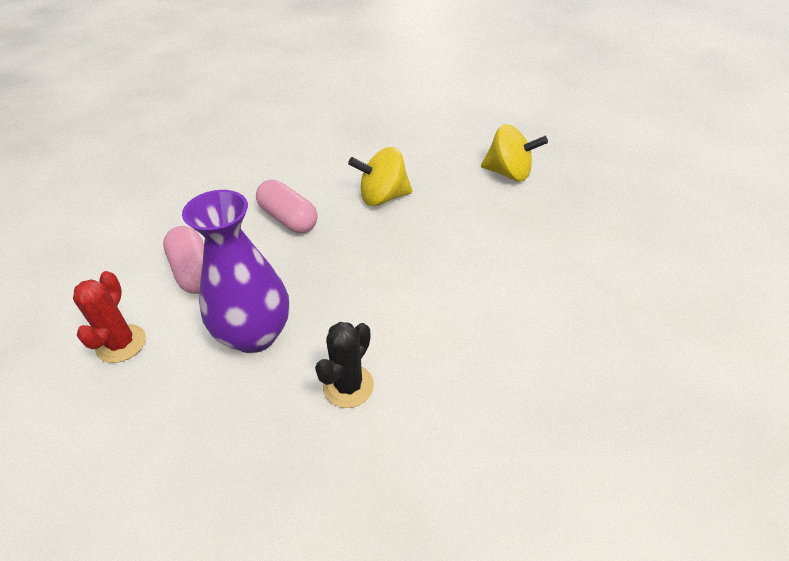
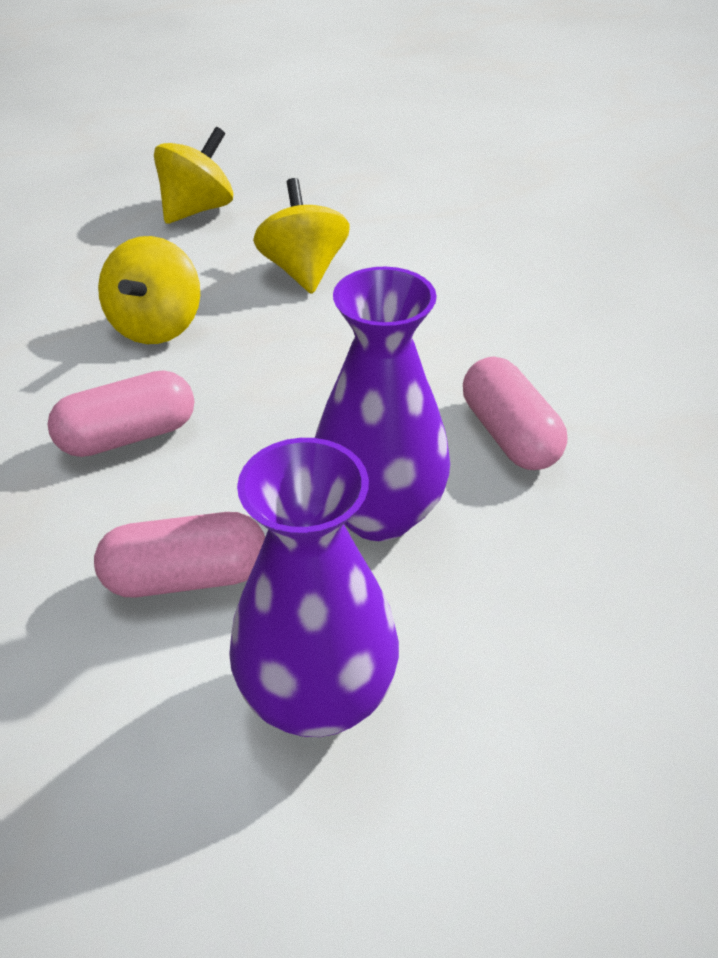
camera: 70 degrees left, 0 degrees up
(121, 344) = (317, 695): red cactus -> purple vase
(348, 386) = (509, 434): black cactus -> pink capsule
(474, 237) = (304, 271): none -> yellow spinning top

